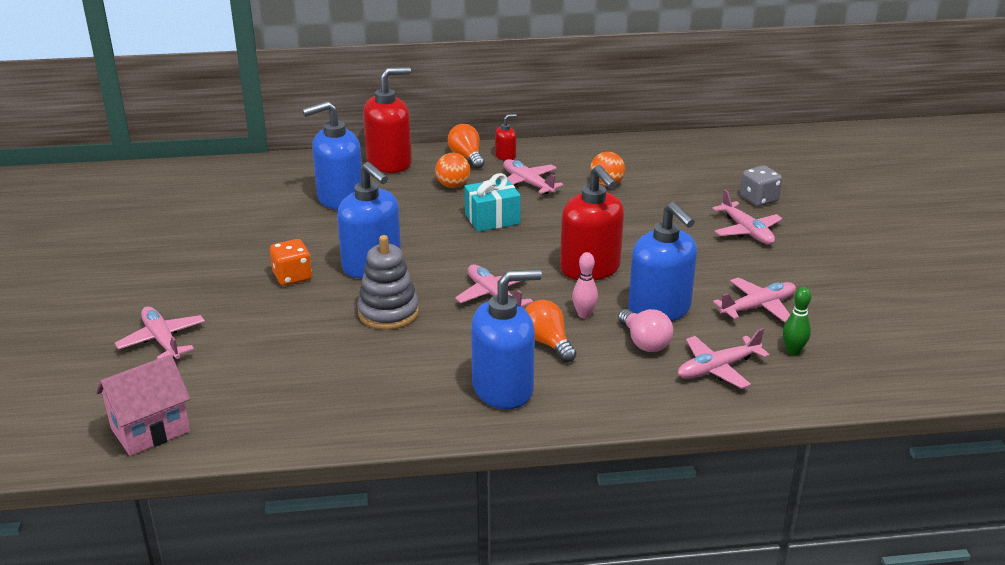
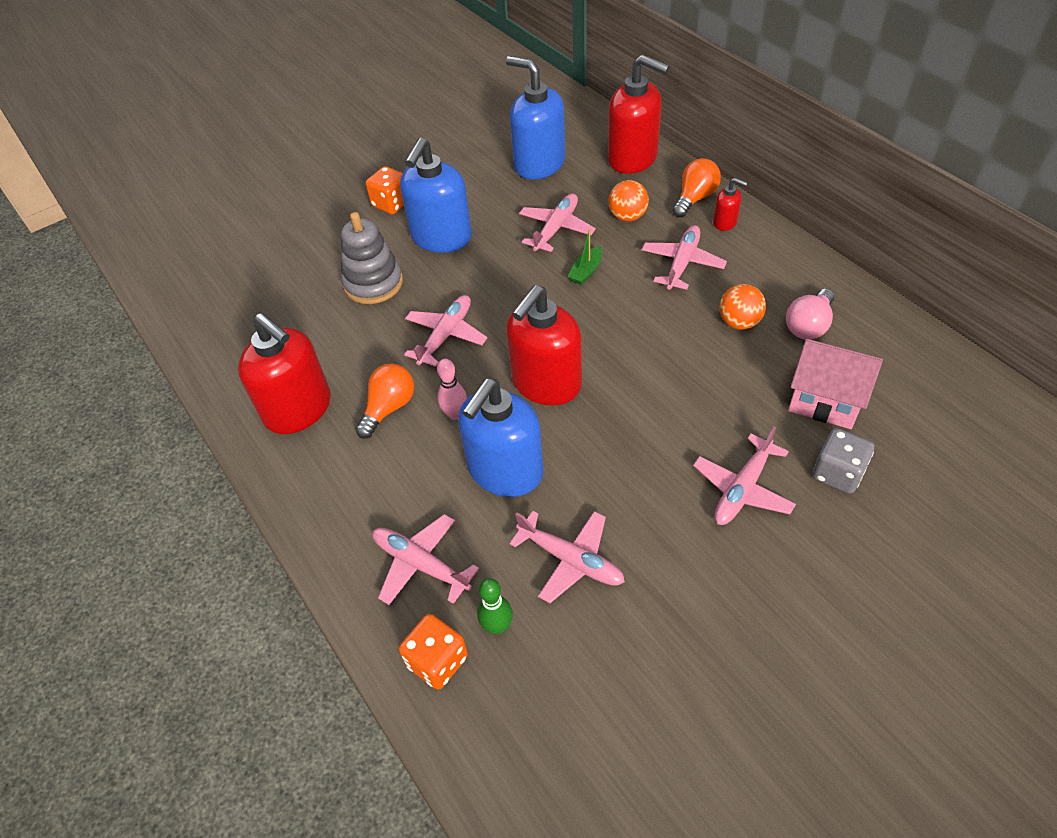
camera: 65 degrees right, 20 degrees up
(150, 430) = (154, 243): pink house -> pink house (824, 401)
(162, 340) = (263, 189): pink plane -> pink plane (556, 229)
(492, 219) = (586, 271): turquoise gift -> green boat
(503, 388) = (298, 409): blue soap dispenser -> red soap dispenser
(644, 342) = (434, 482): pink light bulb -> pink light bulb (808, 326)
(806, 383) = (437, 661): none -> orange dice

